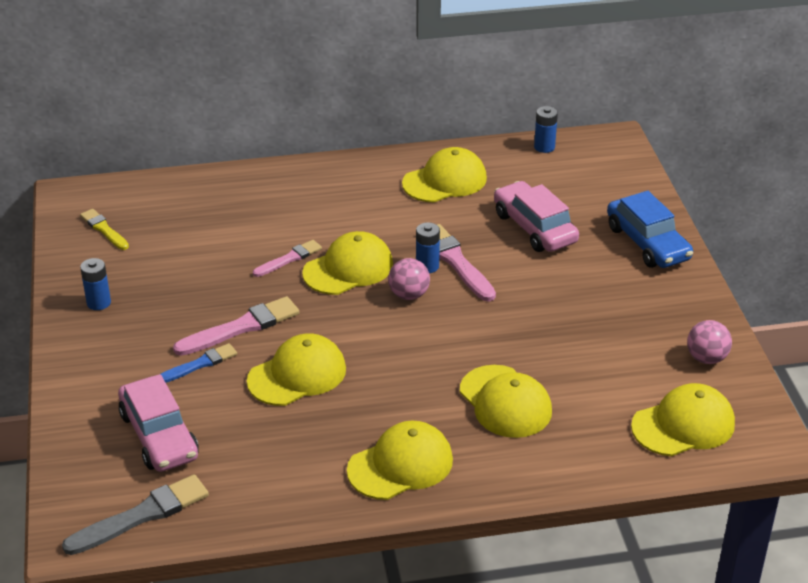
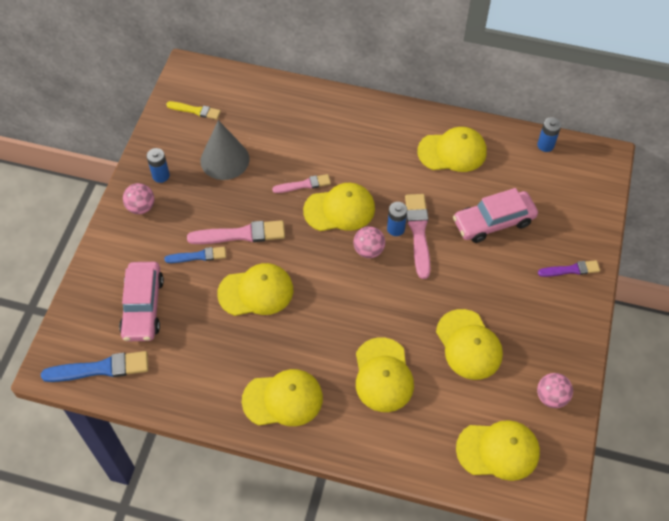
camera: 25 degrees right, 20 degrees up
(92, 340) = (141, 207): none -> pink ball
(104, 229) = (195, 110): yellow brush -> yellow brush turned 120 degrees clockwise
(141, 515) = (100, 368): grey brush -> blue brush
(173, 264) = (224, 159): none -> grey cone
(534, 228) = (493, 222): pink car -> pink car turned 105 degrees counterclockwise
(583, 342) = (468, 344): none -> yellow cap
(647, 243) = (571, 269): blue car -> purple brush

